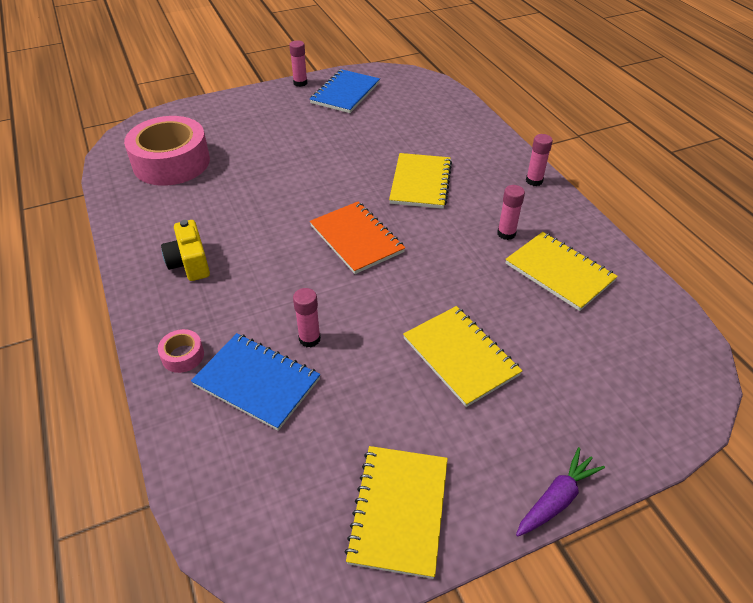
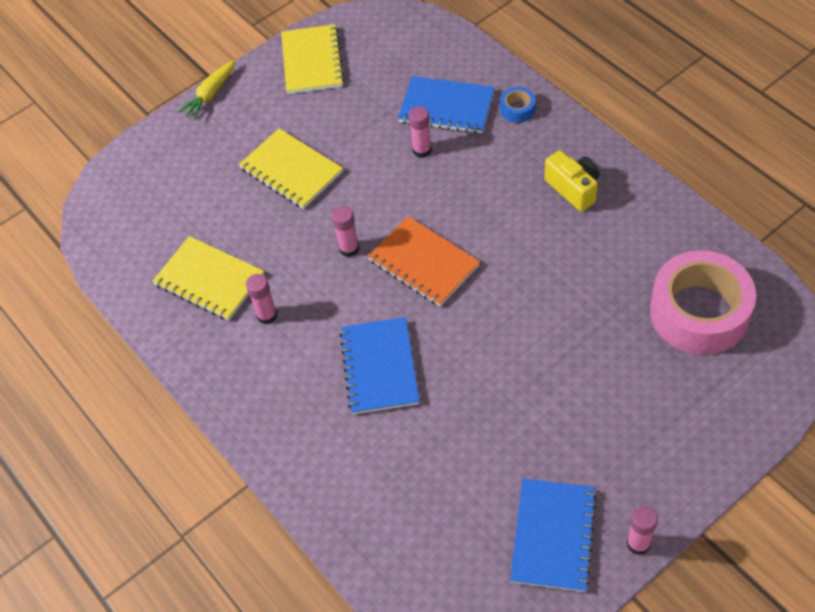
camera: 170 degrees right, 10 degrees up
(183, 355) = (517, 109): pink tape -> blue tape
(420, 182) = (379, 367): yellow notebook -> blue notebook
(534, 181) = (241, 411): pink glue stick -> pink glue stick (349, 249)
(557, 498) = (210, 95): purple carrot -> yellow carrot

